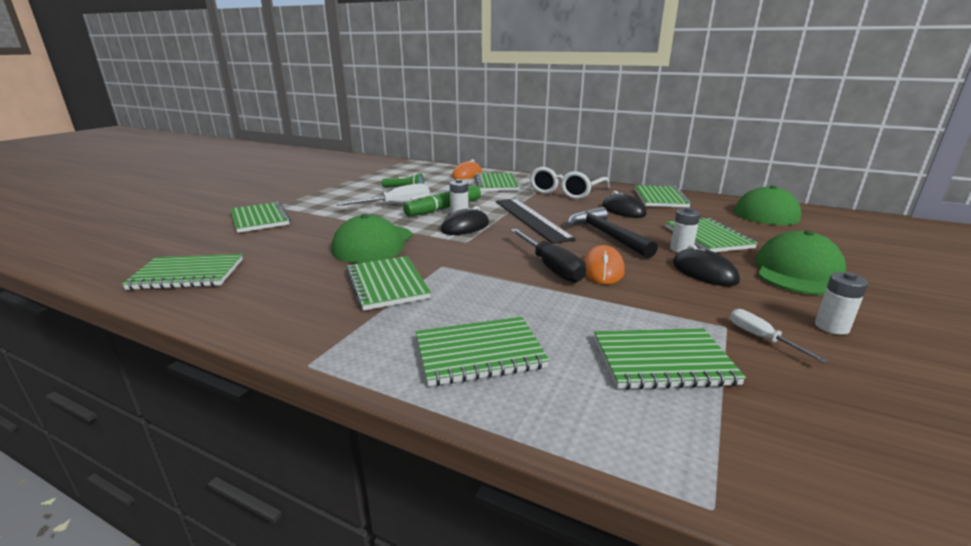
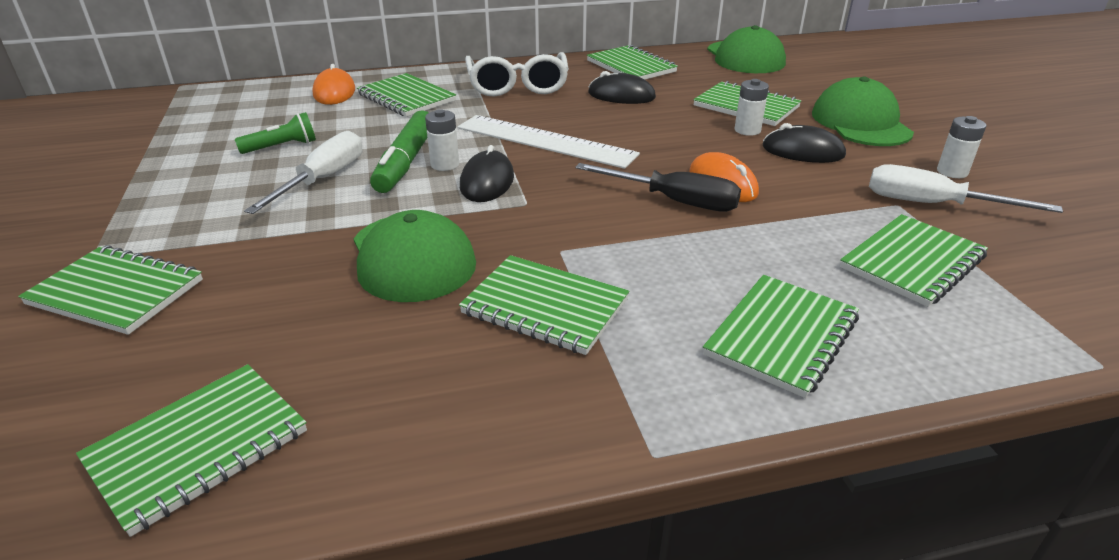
camera: 40 degrees left, 10 degrees up
(531, 219) = (545, 141): black ruler -> white ruler
(606, 235) = (659, 137): black hammer -> none
(761, 338) = (932, 204): white screwdriver -> white screwdriver, size x1.76

